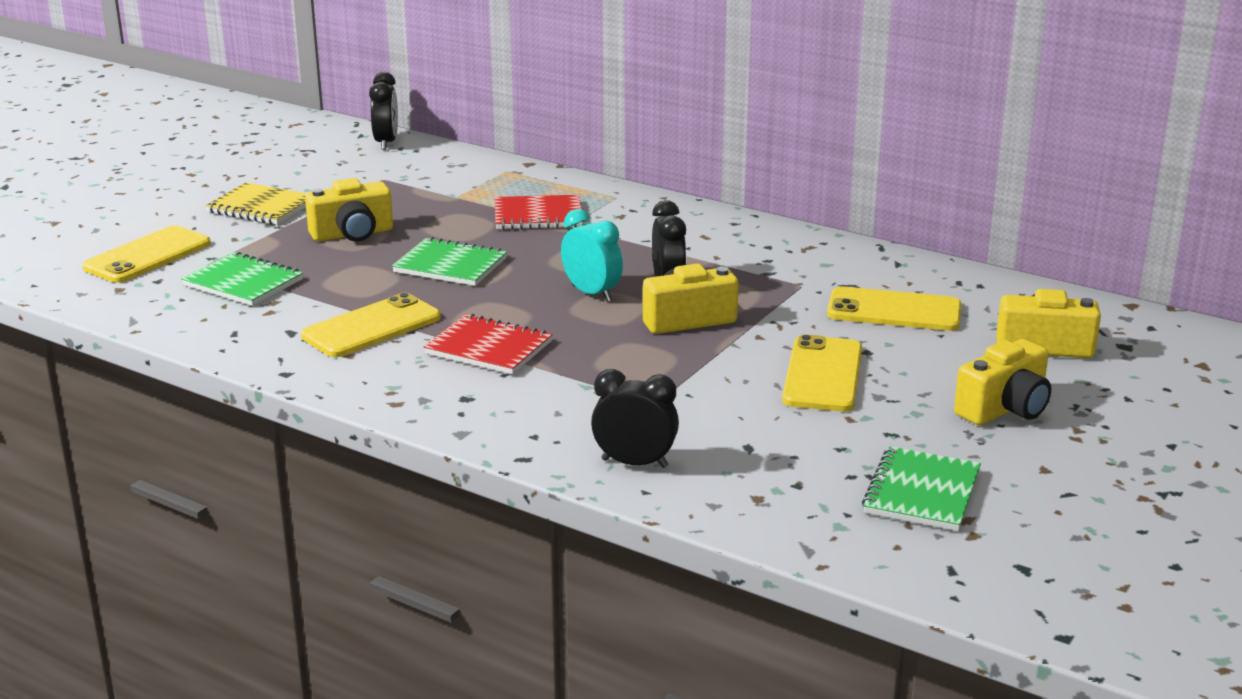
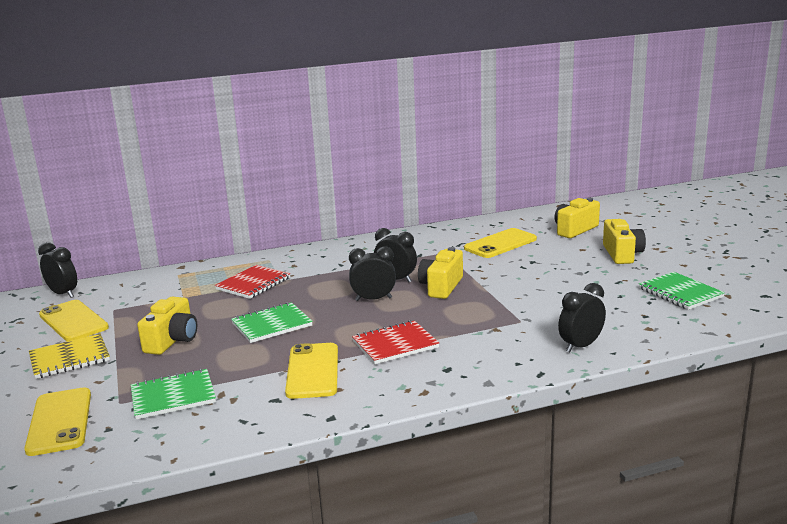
camera: 50 degrees left, 5 degrees down
(592, 293) = (373, 299): turquoise clock -> black clock
(823, 375) = (543, 277): yellow phone -> yellow phone (73, 321)

